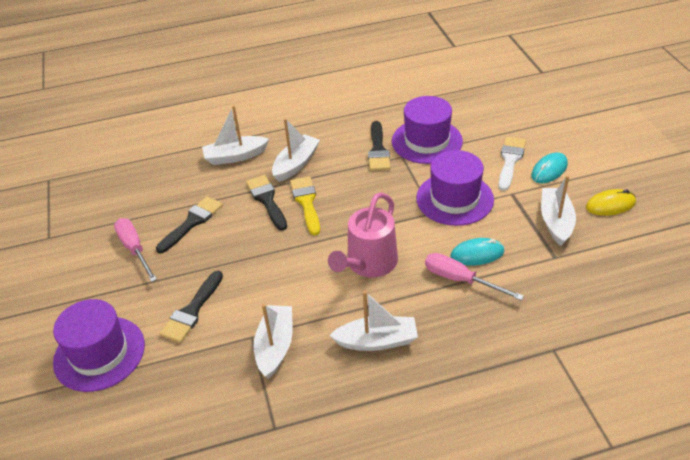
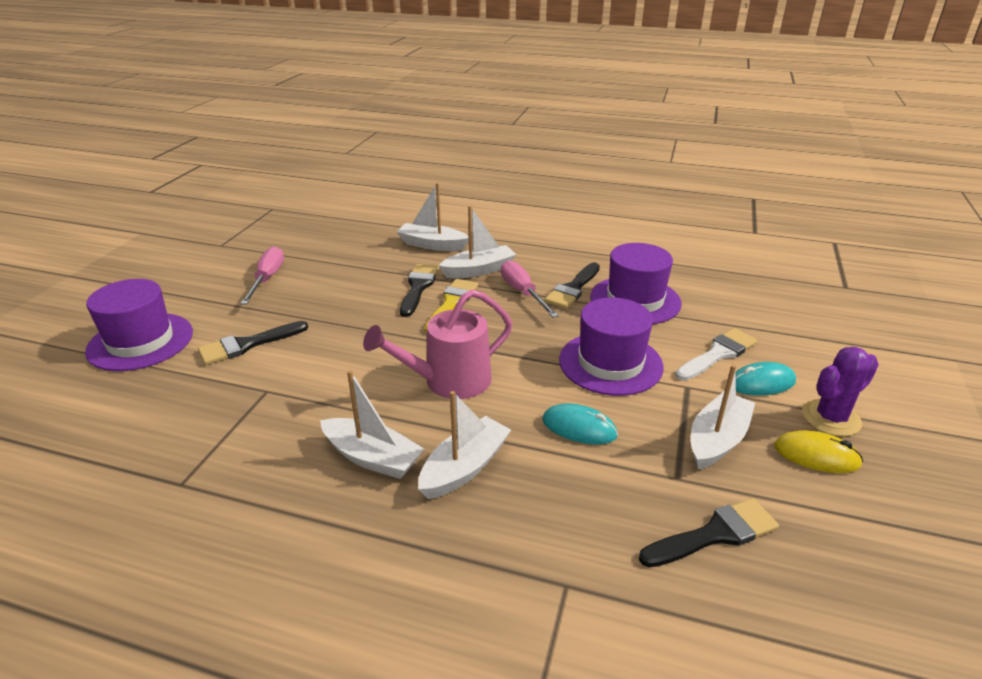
camera: 30 degrees right, 10 degrees down
(192, 222) = (335, 278): black brush -> black brush (715, 534)
(275, 346) = (275, 410): white boat -> white boat (465, 467)
(460, 280) = (531, 444): pink screwdriver -> pink screwdriver (523, 292)
(600, 176) = (831, 418): none -> purple cactus

